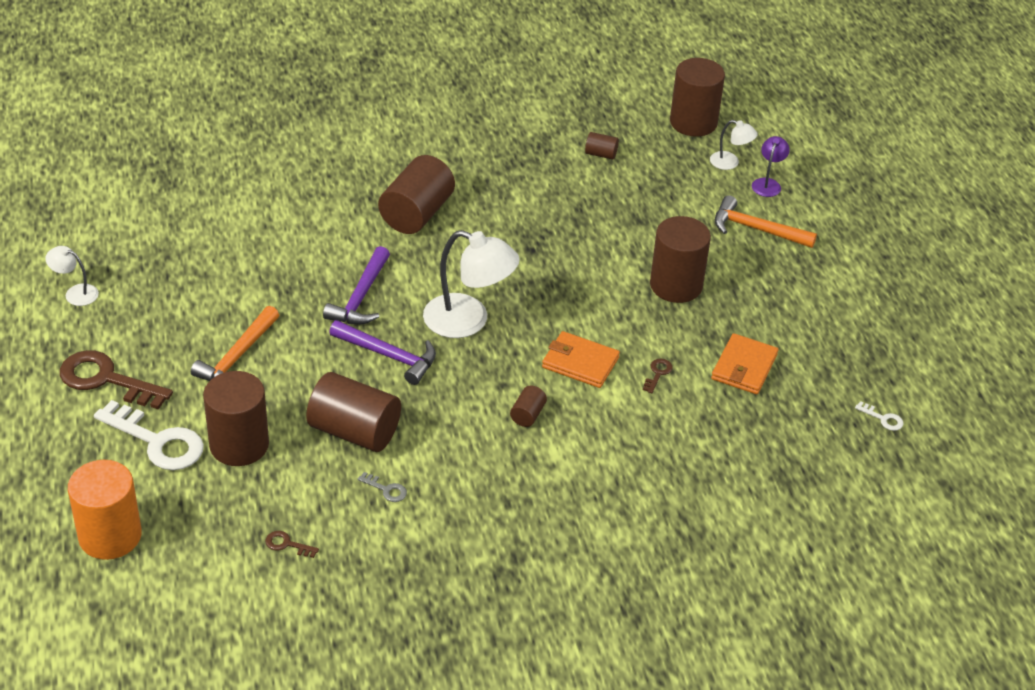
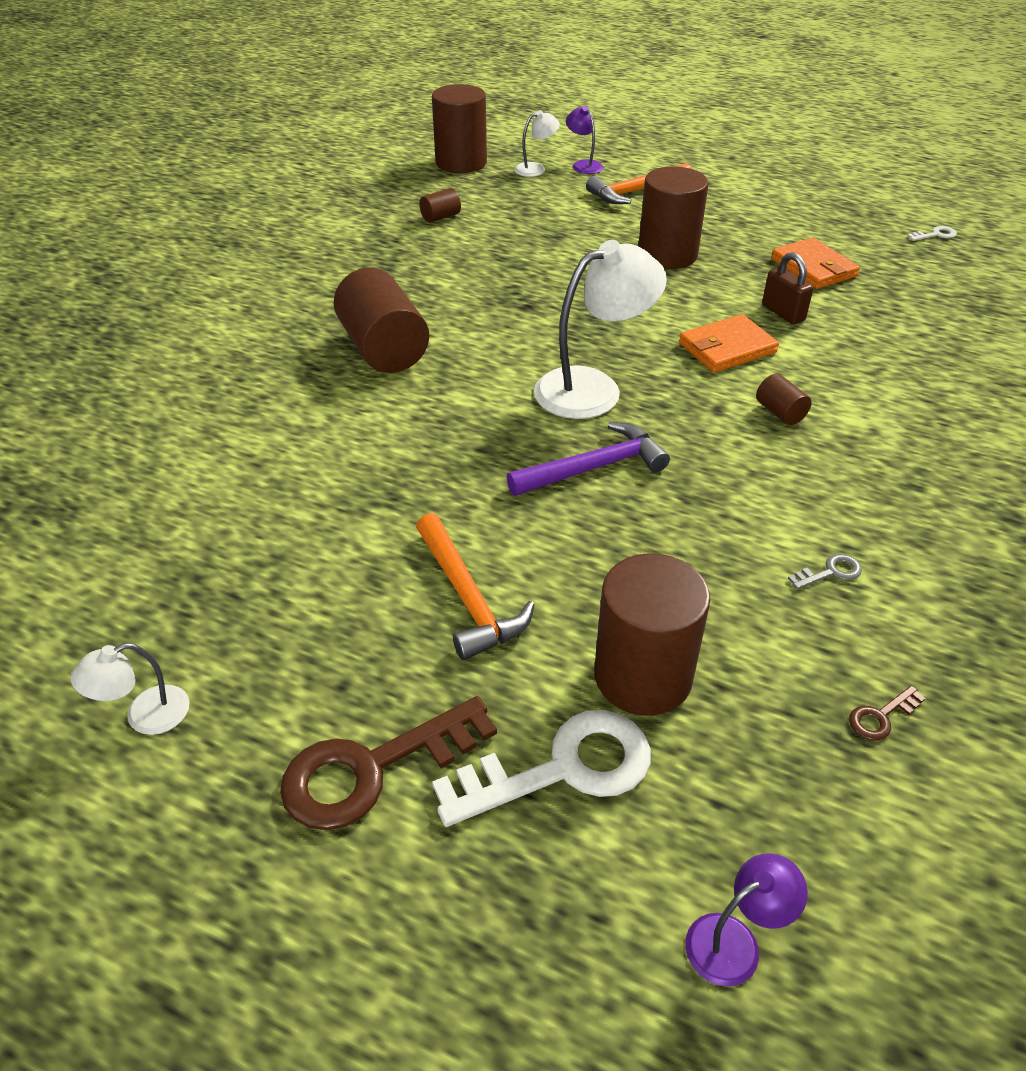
camera: 50 degrees left, 0 degrees up
(110, 536) = (735, 941): orange cylinder -> purple lamp
(354, 431) = (703, 553): brown cylinder -> none
(361, 297) = (471, 445): purple hammer -> none
(657, 373) = (783, 313): brown key -> brown padlock

